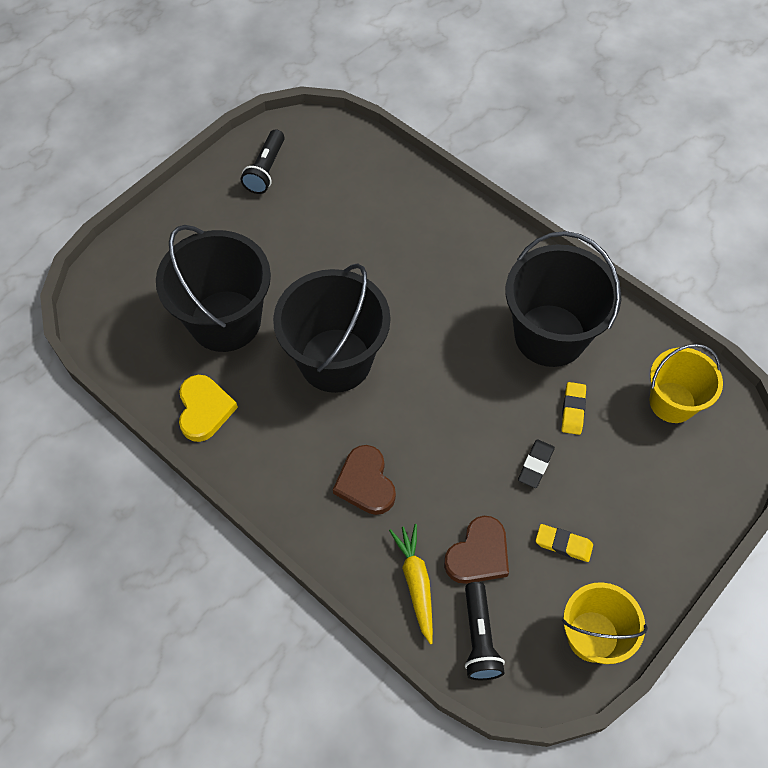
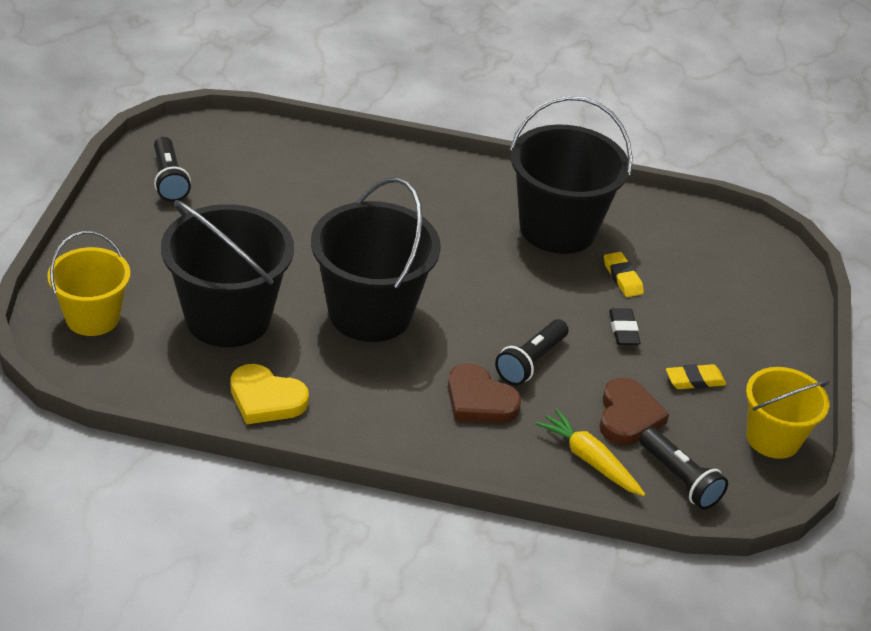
camera: 35 degrees left, 20 degrees down
(204, 409) = (266, 399): yellow heart -> yellow heart turned 150 degrees clockwise
(433, 463) = (530, 362): none -> black flashlight
(672, 402) = (701, 244): yellow bucket -> yellow bucket (92, 317)

